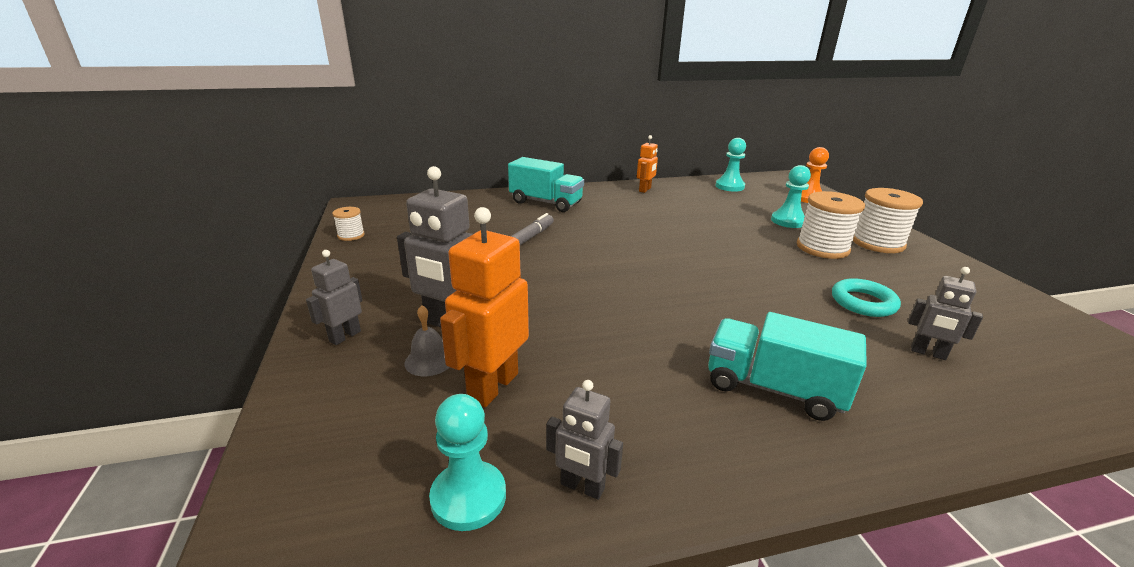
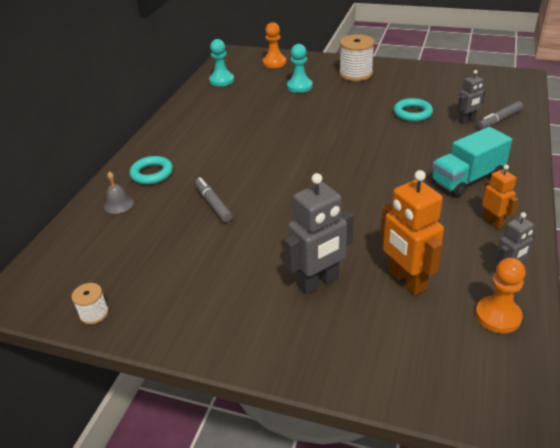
camera: 55 degrees left, 10 degrees up
(345, 336) = (294, 344): grey robot -> none
(429, 360) = (359, 304): grey bell -> grey bell (118, 204)
(468, 497) = (498, 316): turquoise pawn -> orange pawn
(546, 203) = (152, 173): turquoise truck -> turquoise ring
(645, 190) = (184, 117): orange robot -> orange robot (493, 222)
(822, 248) = (345, 93): white spool -> none
(991, 386) = (499, 120): none -> grey marker

